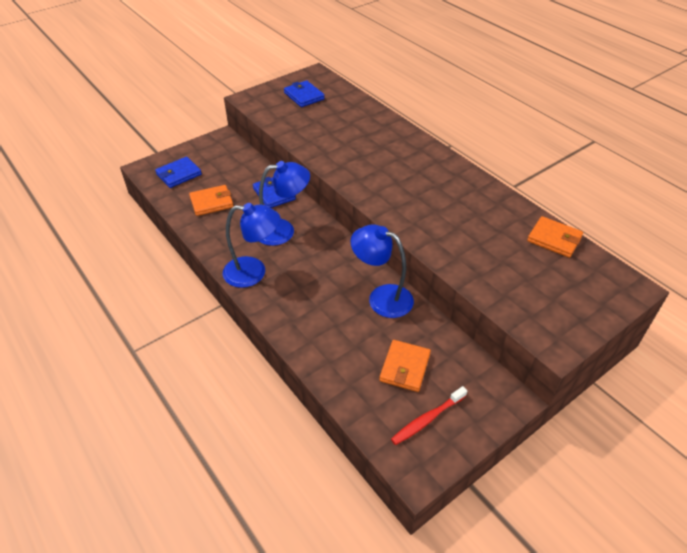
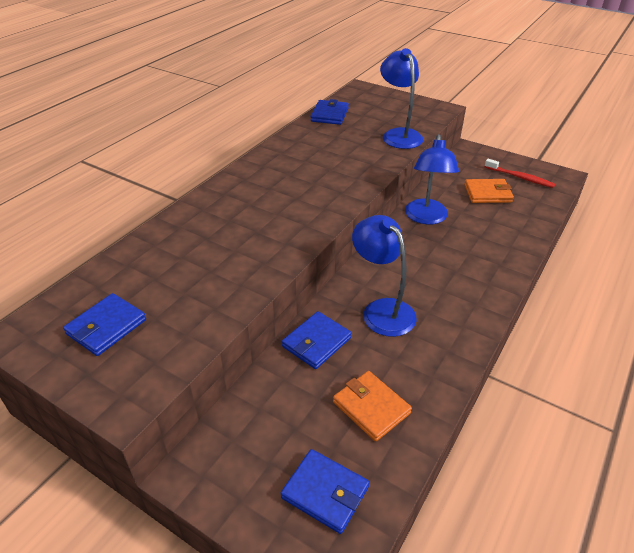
camera: 110 degrees left, 5 degrees down
(254, 272) = (464, 312): blue lamp -> blue lamp (399, 135)
(554, 239) = (329, 115): orange wallet -> blue wallet

